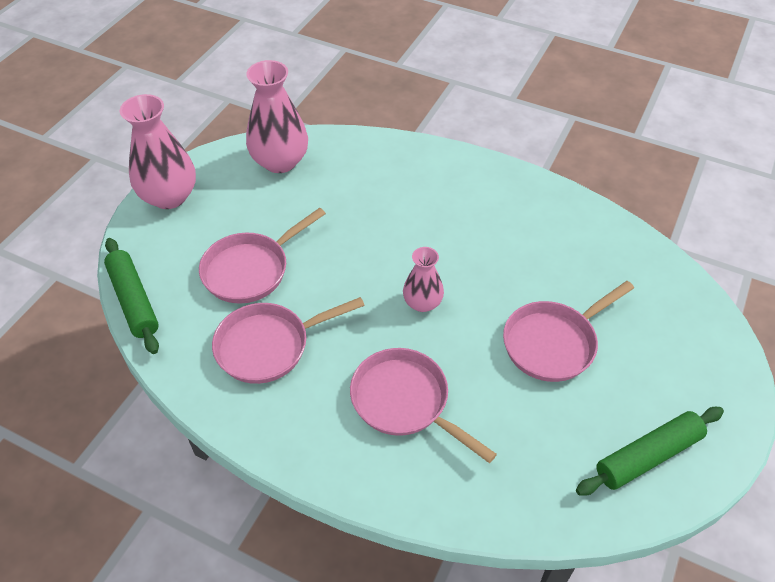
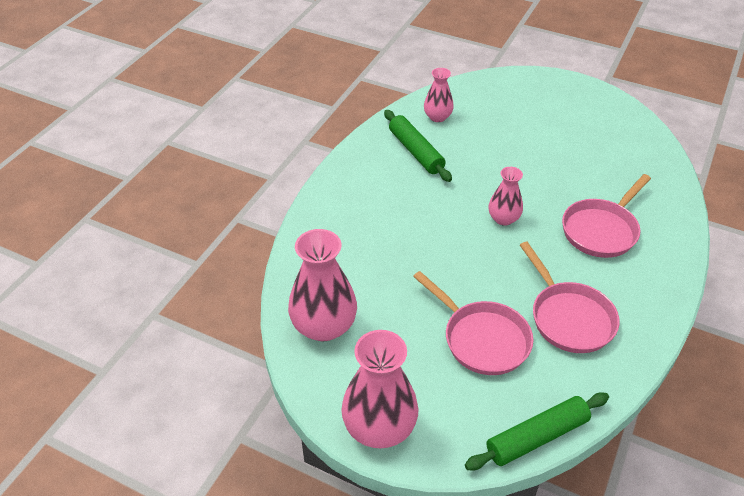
camera: 90 degrees left, 5 degrees down
(553, 343) = (529, 151): pink pan -> none
(608, 252) = (437, 117): none -> pink vase
(647, 456) = (609, 120): green rolling pin -> green rolling pin (416, 152)

